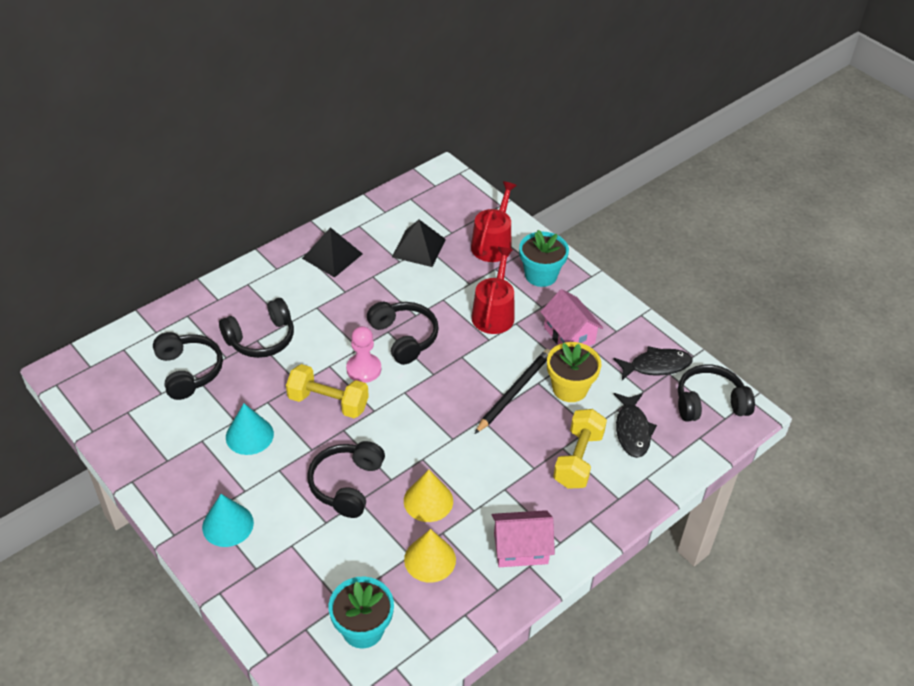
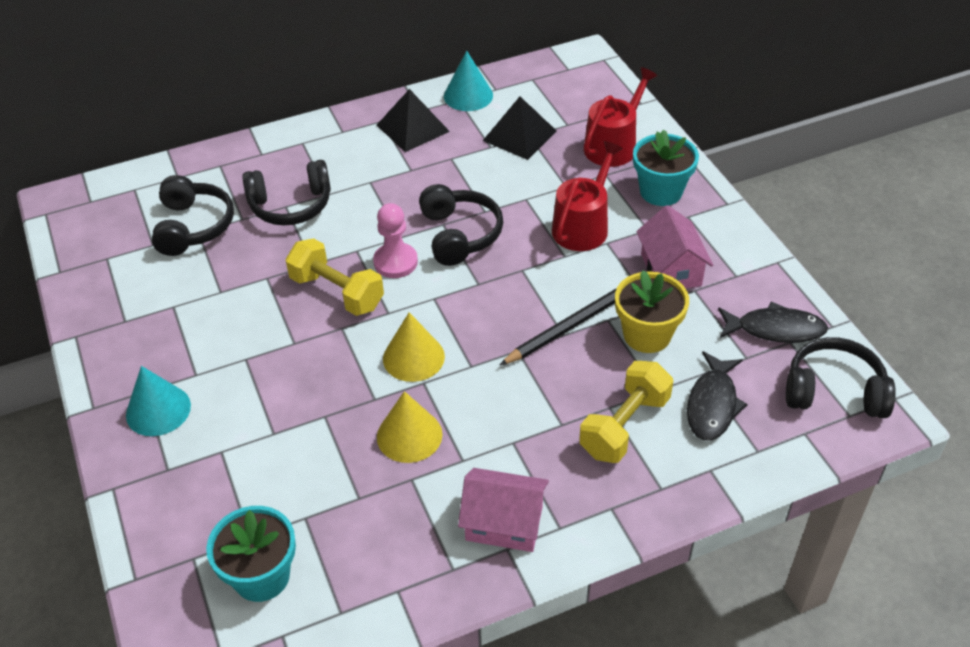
camera: 20 degrees right, 0 degrees up
(249, 435) = (229, 312): turquoise cone -> turquoise cone (468, 95)
(346, 484) = (317, 393): black headphones -> none
(430, 559) = (381, 509): yellow cone -> yellow cone (413, 357)

